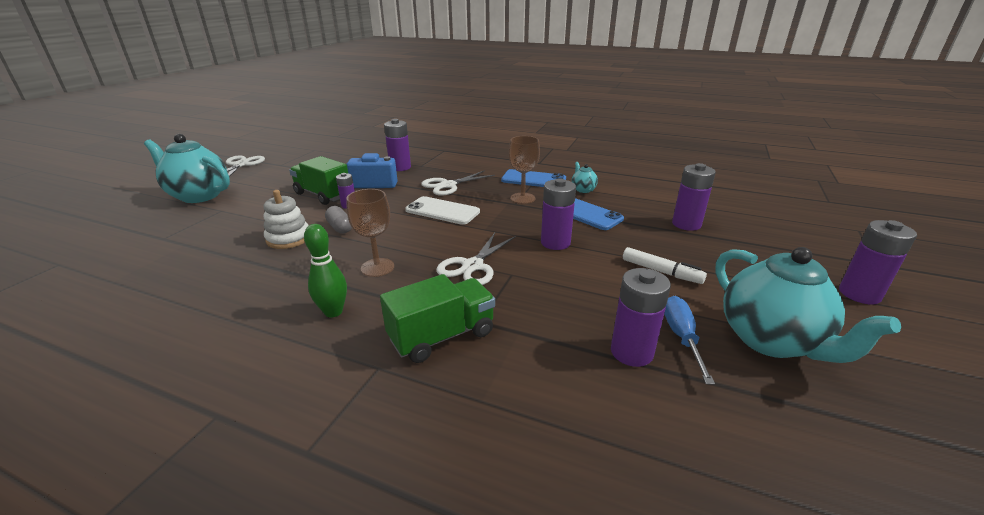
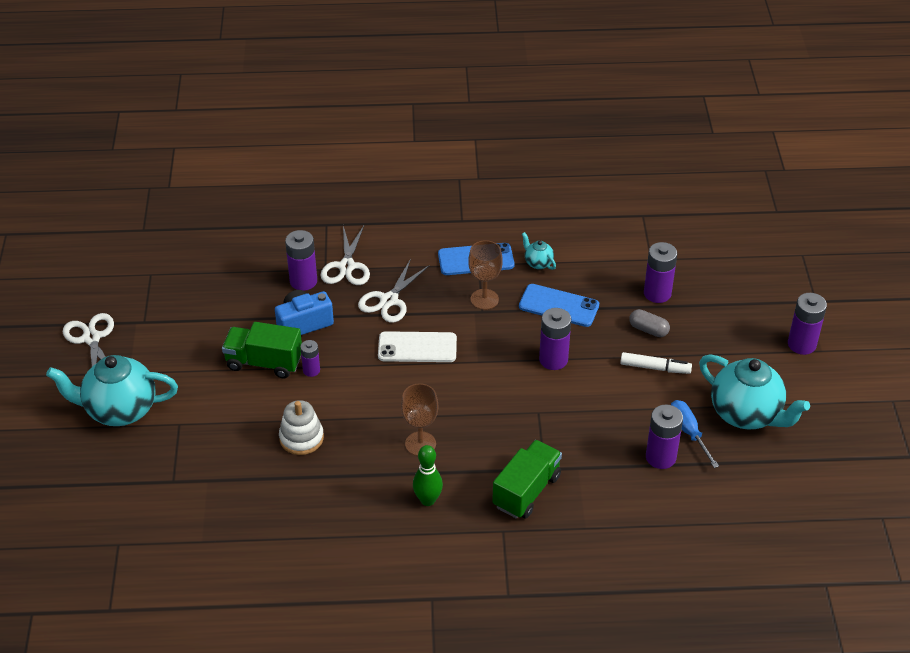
camera: 25 degrees left, 15 degrees up
(340, 228) = (336, 406): grey capsule -> grey capsule (648, 330)
(472, 266) = (500, 414): white scissors -> white scissors (346, 266)

